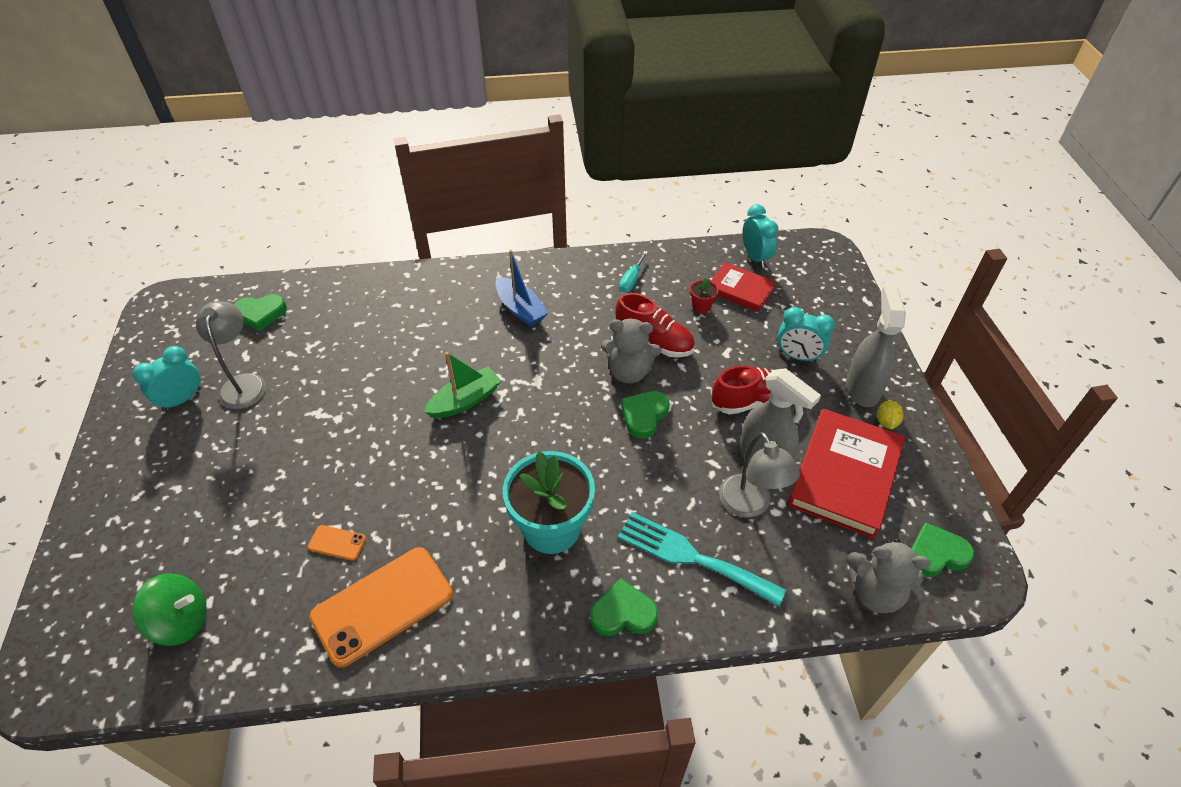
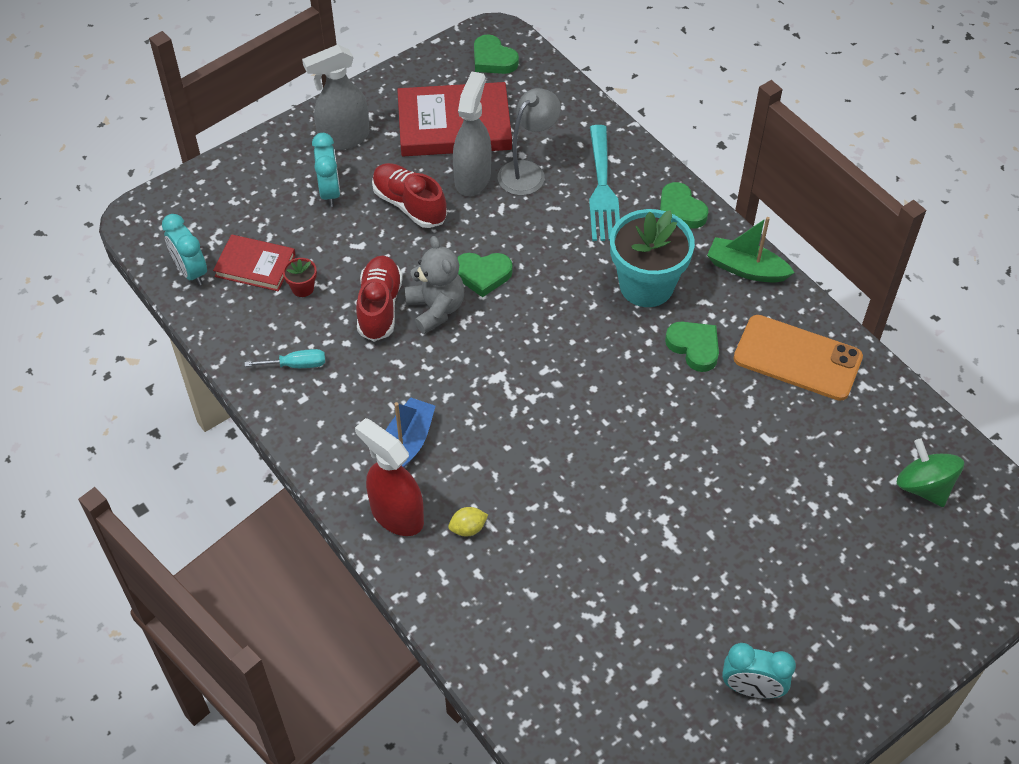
camera: 120 degrees left, 5 degrees up
(244, 383) = (688, 643): grey lamp -> none
(261, 314) = (587, 713): green heart -> green heart (694, 347)
(337, 543) = (777, 425): orange phone -> none
(465, 401) = (564, 422): green boat -> green boat (746, 269)
(472, 284) = (396, 514): none -> red spray bottle
(740, 289) = (255, 266): red book -> red book turned 75 degrees counterclockwise
(755, 257) = (191, 271): turquoise clock -> turquoise clock turned 75 degrees counterclockwise
(874, 592) = (552, 83): grey teddy bear -> none
(886, 422) = (375, 114): yellow lemon -> yellow lemon (468, 528)

